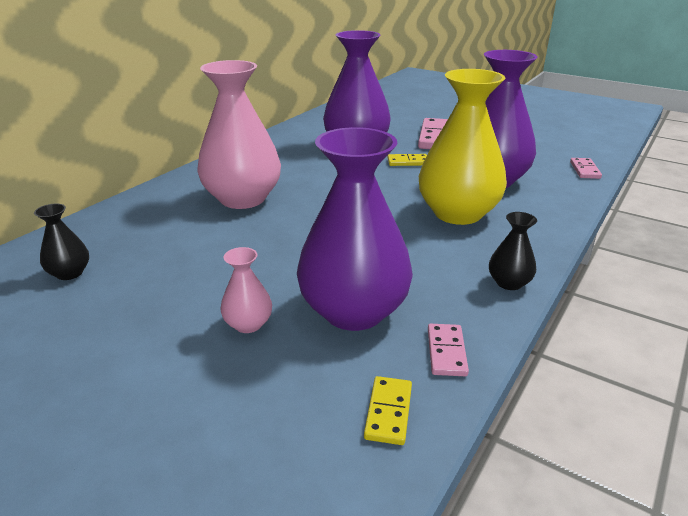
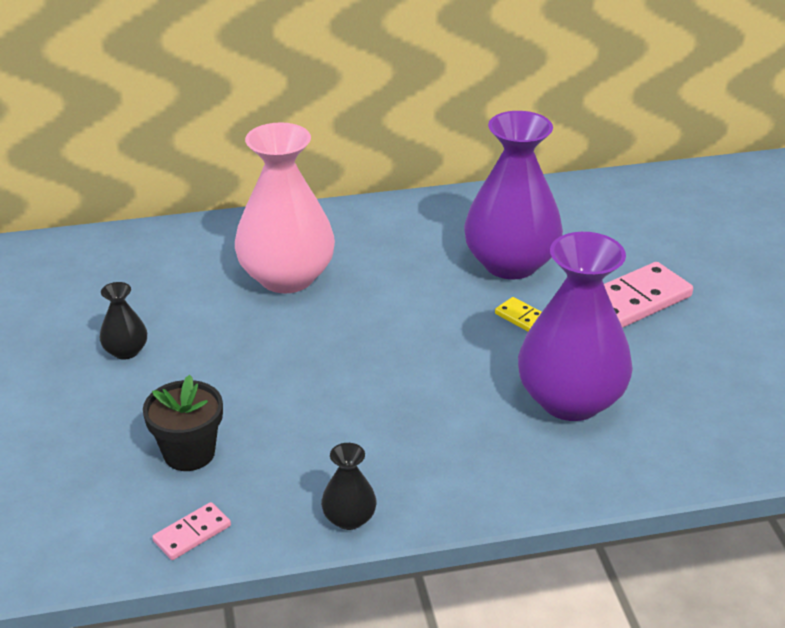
camera: 45 degrees right, 5 degrees up
(69, 273) = (65, 285): black vase -> black vase (126, 351)
(248, 324) = (108, 412): pink vase -> none
(354, 311) = (189, 453): purple vase -> black flower pot
(388, 412) = (86, 542): yellow domino -> none
(457, 213) = (449, 418): yellow vase -> none
(585, 170) = (722, 457): pink domino -> none

